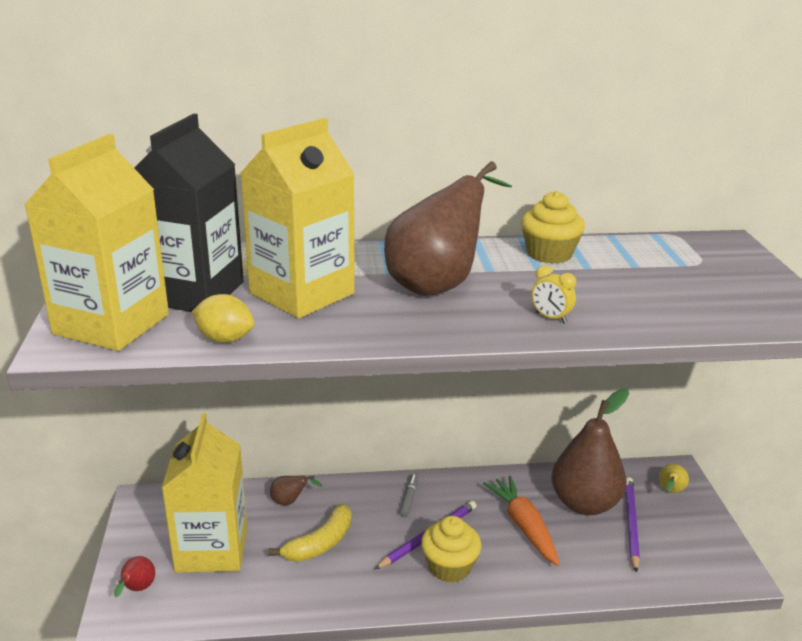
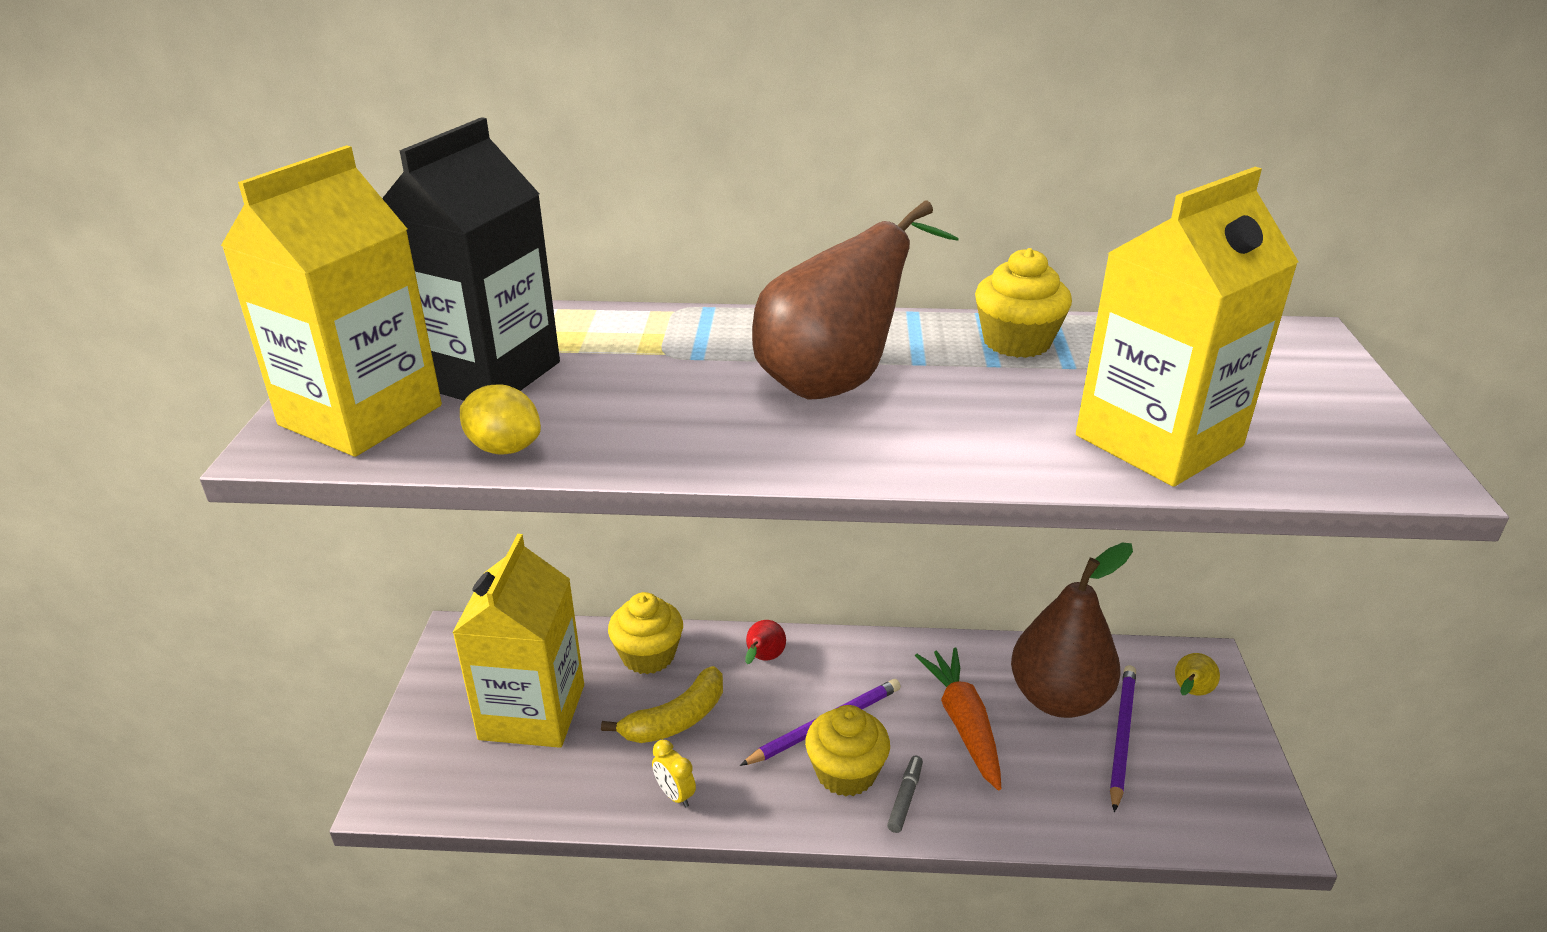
camera: 10 degrees right, 5 degrees up
(137, 589) = (426, 758): red pear -> red pear (763, 659)
(290, 502) = (648, 655): brown pear -> yellow cupcake
(302, 293) = (635, 384): yellow carton -> yellow carton (1158, 441)
(409, 499) = (810, 666): grey marker -> grey marker (905, 798)
(550, 318) = (988, 446): yellow clock -> yellow clock (675, 795)

